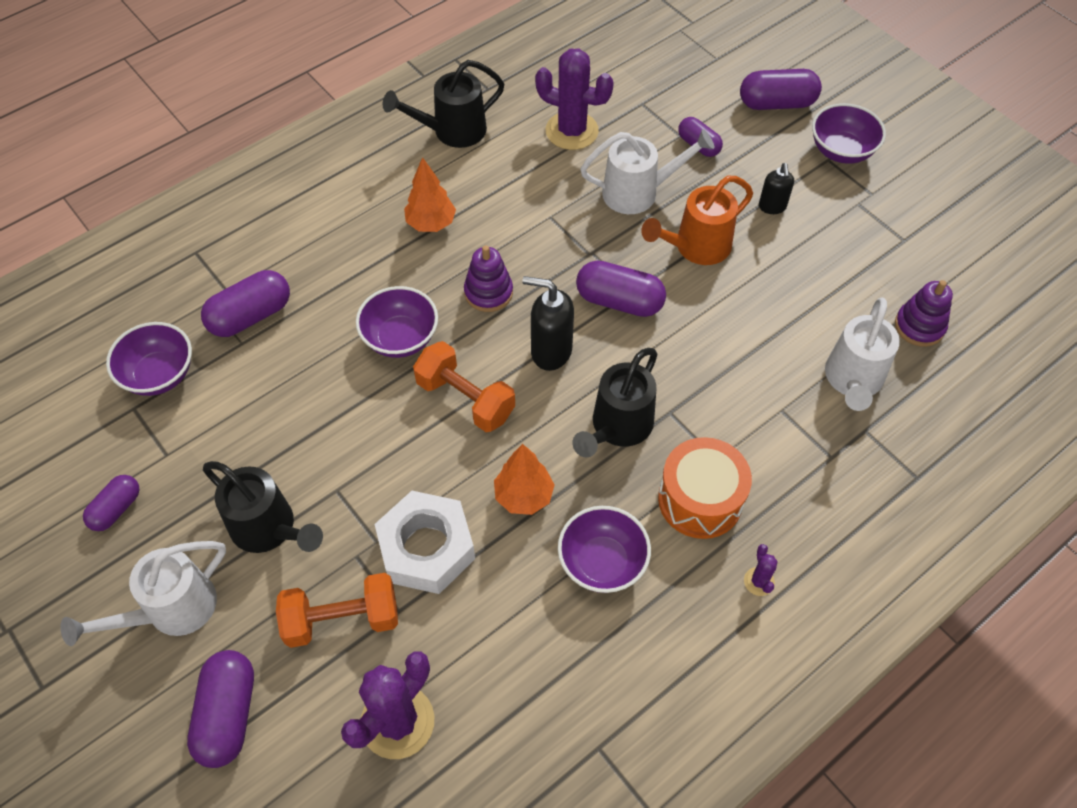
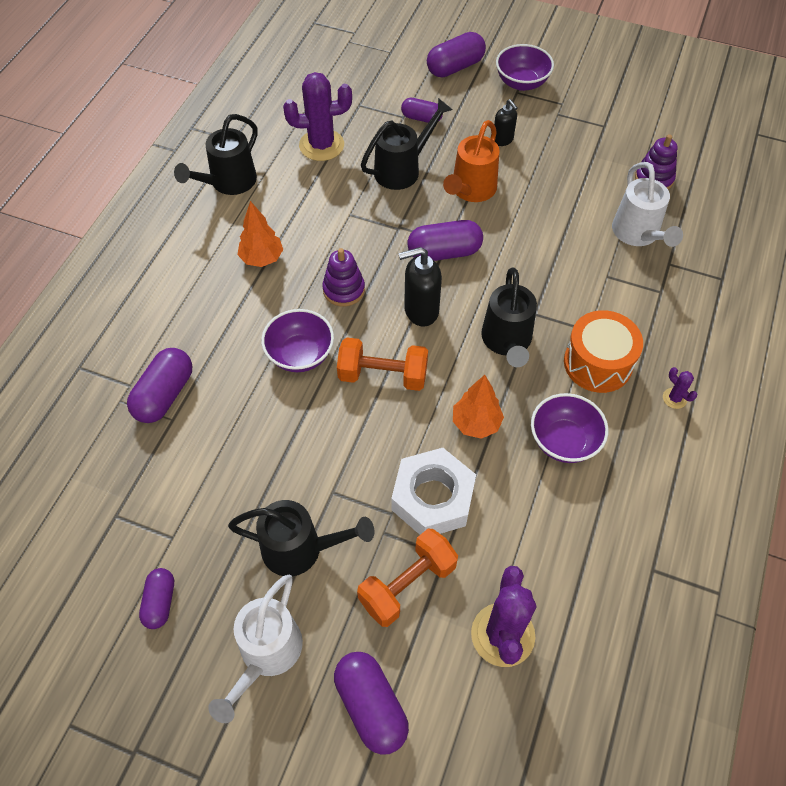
camera: 30 degrees left, 0 degrees up
(159, 375) = (119, 478): purple bowl -> none
(638, 192) = (403, 169): white watering can -> black watering can

